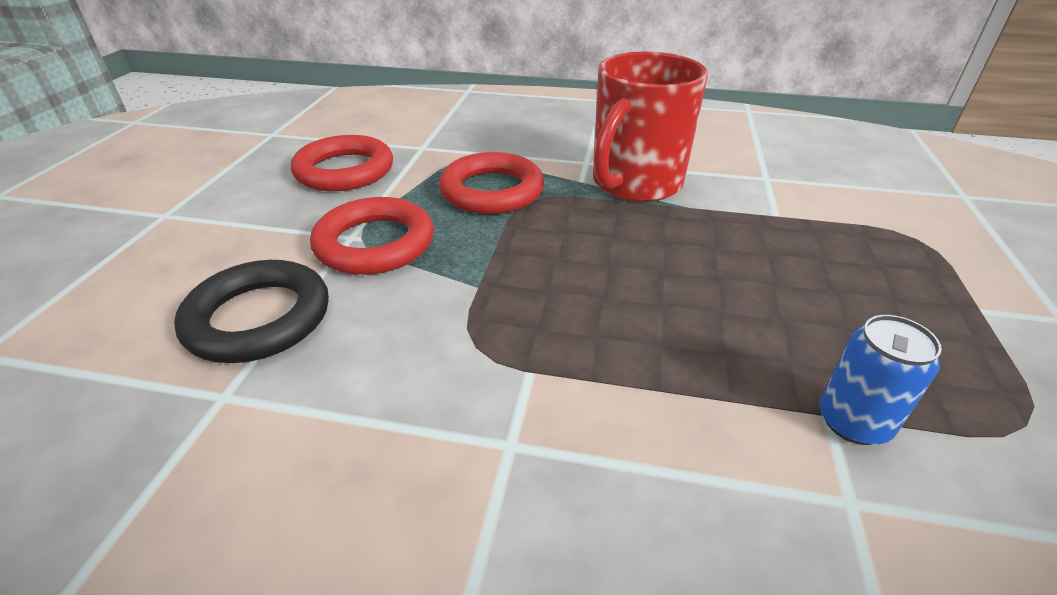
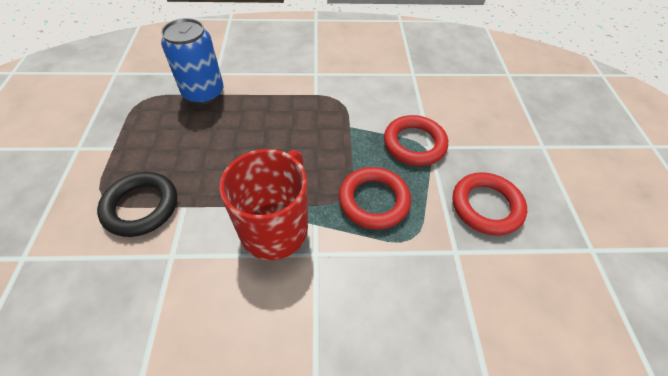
camera: 165 degrees right, 15 degrees up
(258, 318) = (429, 99): black ring -> black ring (141, 206)
(853, 422) = (203, 93): blue can -> blue can, size x1.74

